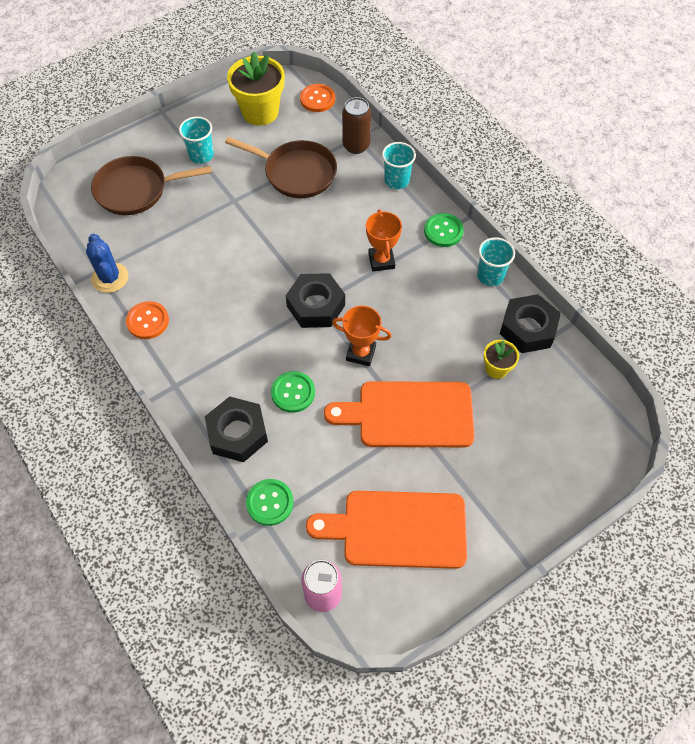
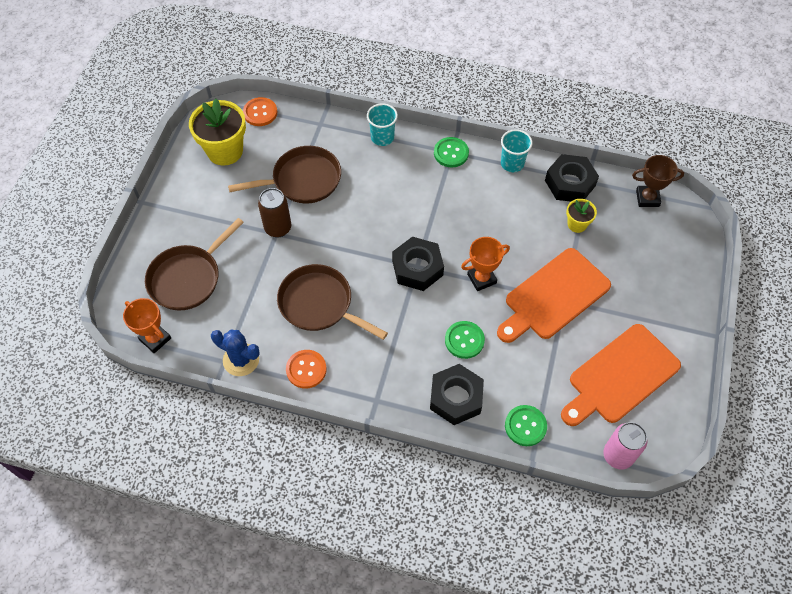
camera: 40 degrees left, 0 degrees up
(201, 155) = (213, 215): turquoise cup -> none
(209, 278) = (319, 304): none -> brown pan
(356, 145) = (326, 130): brown can -> brown can (278, 228)
(381, 261) = (430, 203): orange trophy -> orange trophy (155, 339)
(592, 393) = (647, 198): none -> brown trophy

